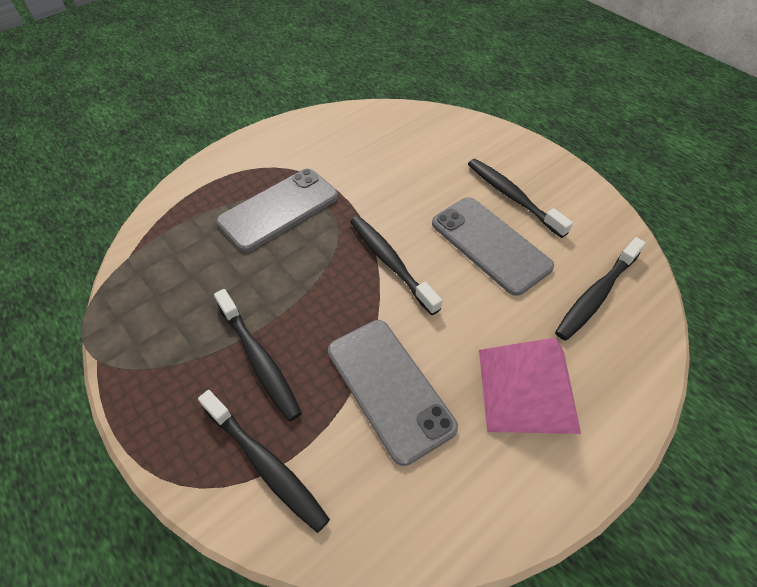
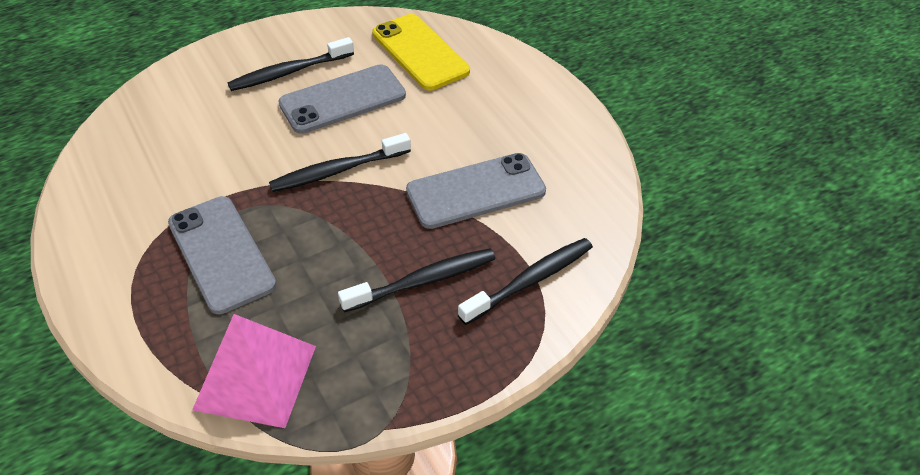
camera: 80 degrees left, 5 degrees down
(527, 389) = (496, 111): pink pyramid -> pink pyramid (256, 377)
(596, 295) = (420, 52): black toothbrush -> yellow phone

